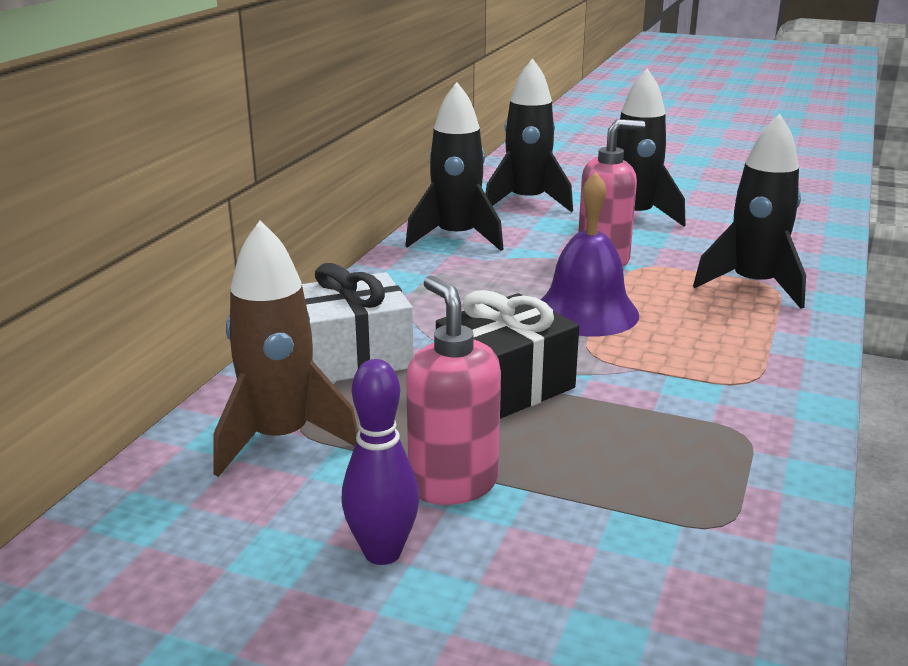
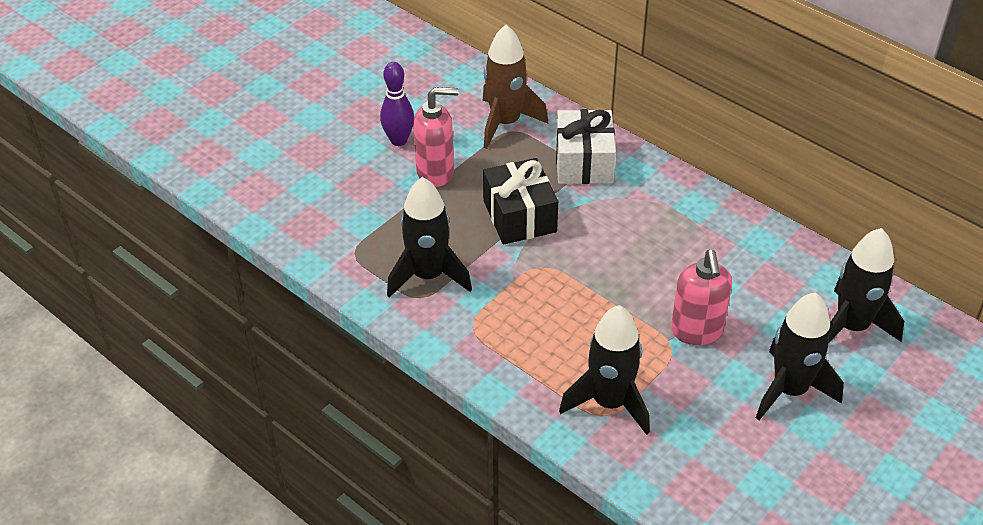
camera: 110 degrees right, 20 degrees up
(456, 238) = (770, 255): black rocket -> black rocket (428, 276)
(586, 312) = (601, 285): purple bell -> none

